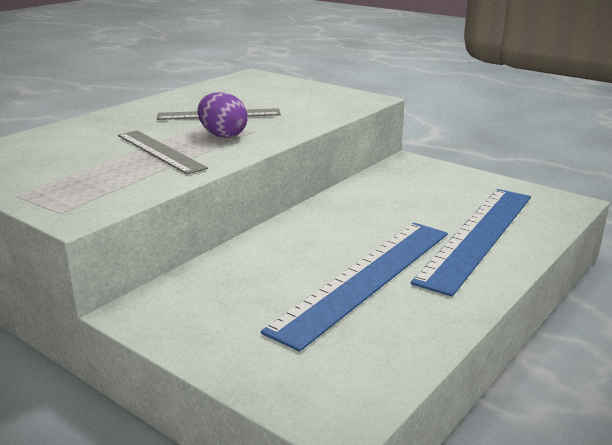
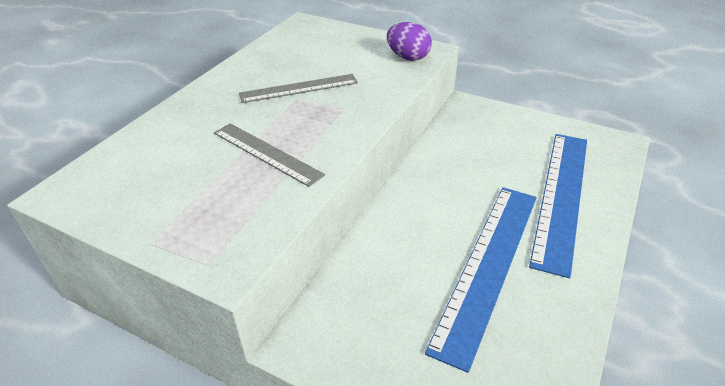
camera: 10 degrees left, 15 degrees up
(223, 135) = (317, 121): purple egg -> purple egg (408, 57)

